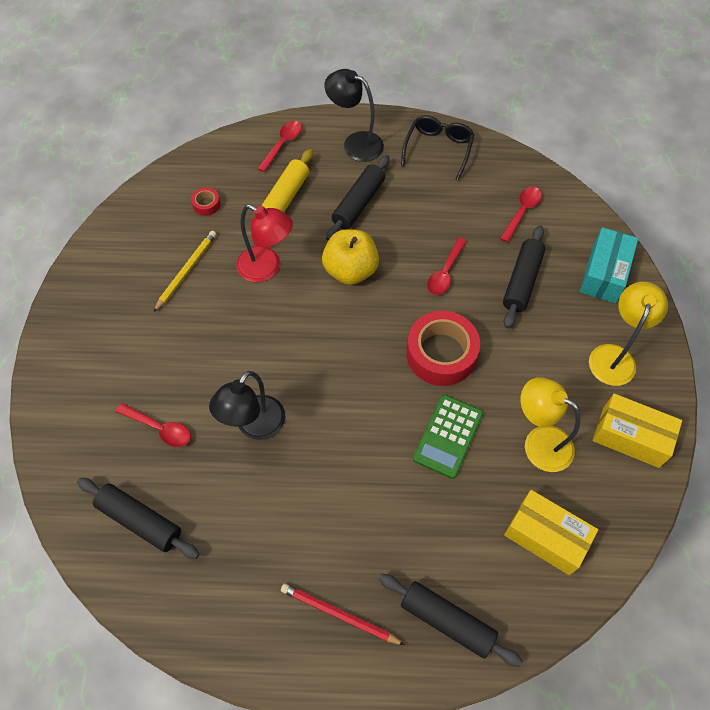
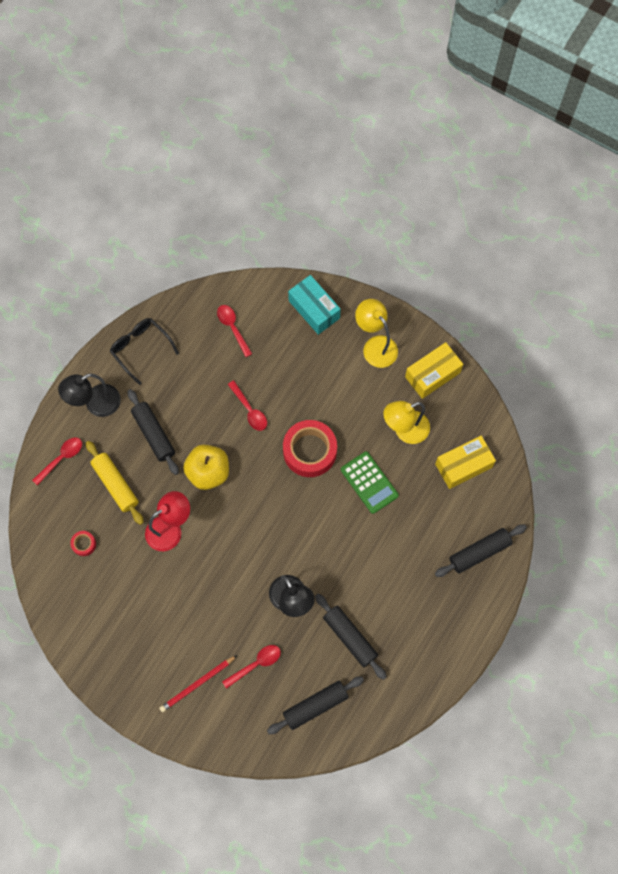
camera: 60 degrees left, 10 degrees up
(186, 271) = (137, 587): yellow pencil -> none
(282, 144) = (61, 458): red spoon -> red spoon turned 75 degrees clockwise
(339, 615) = (442, 612): red pencil -> red pencil (197, 684)
(522, 281) = (287, 365): black rolling pin -> black rolling pin (350, 637)

